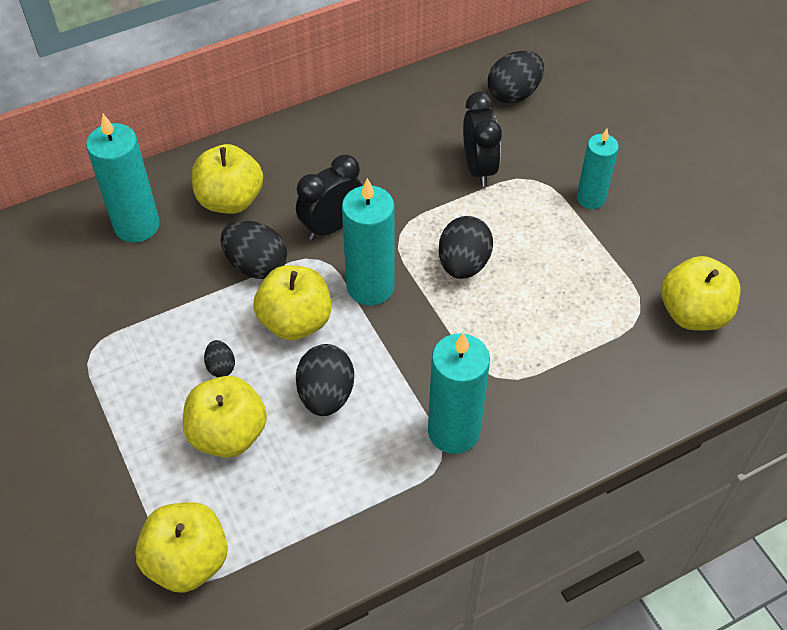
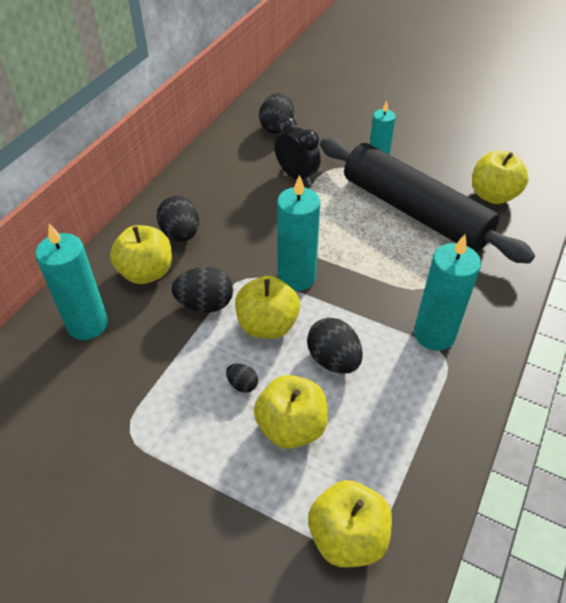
camera: 35 degrees left, 5 degrees down
(331, 226) = (235, 254): black clock -> none
(463, 264) = (341, 234): black egg -> black egg (181, 234)
(574, 282) = (414, 211): none -> black rolling pin

